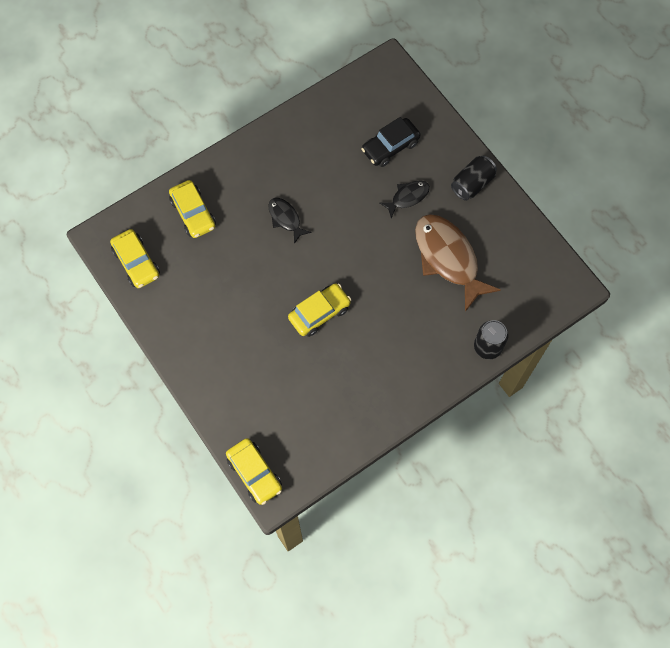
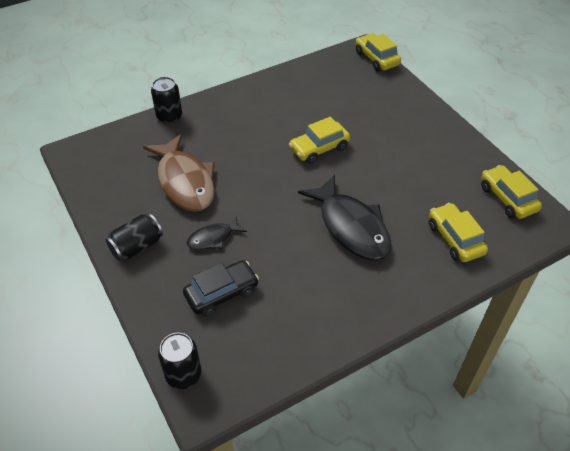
camera: 175 degrees left, 20 degrees down
(285, 218) = (351, 227): black fish -> black fish, size x1.98
(406, 83) = (183, 375): none -> black can

